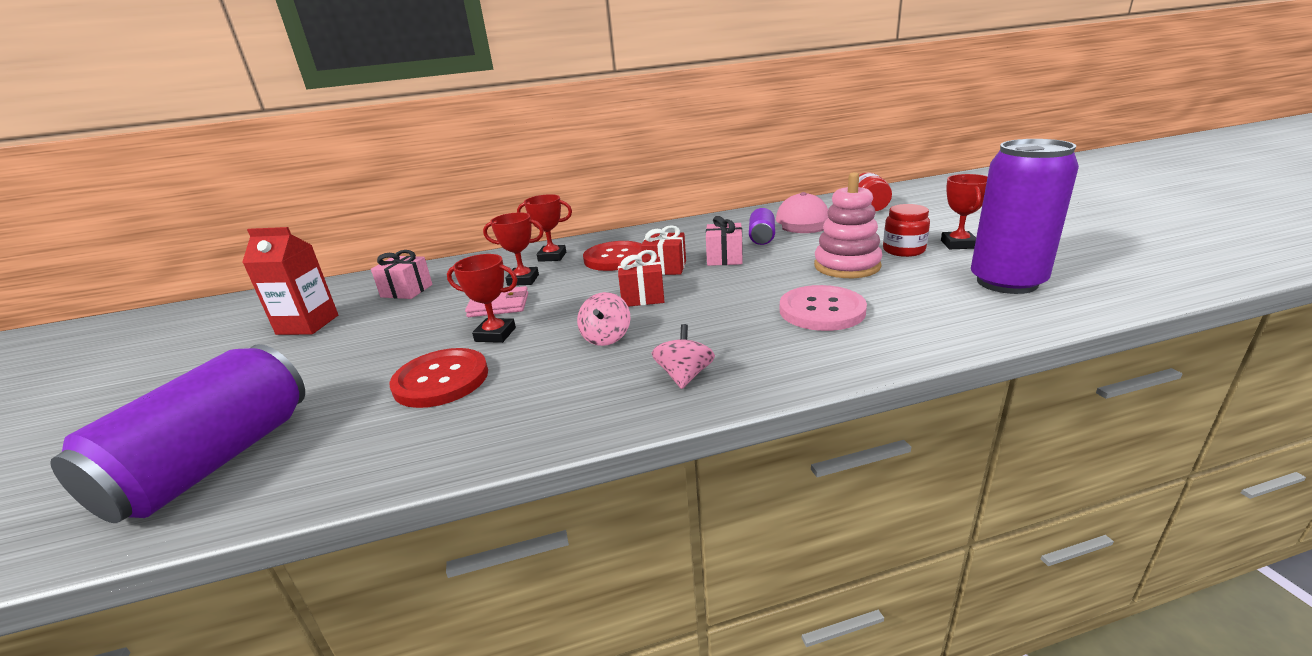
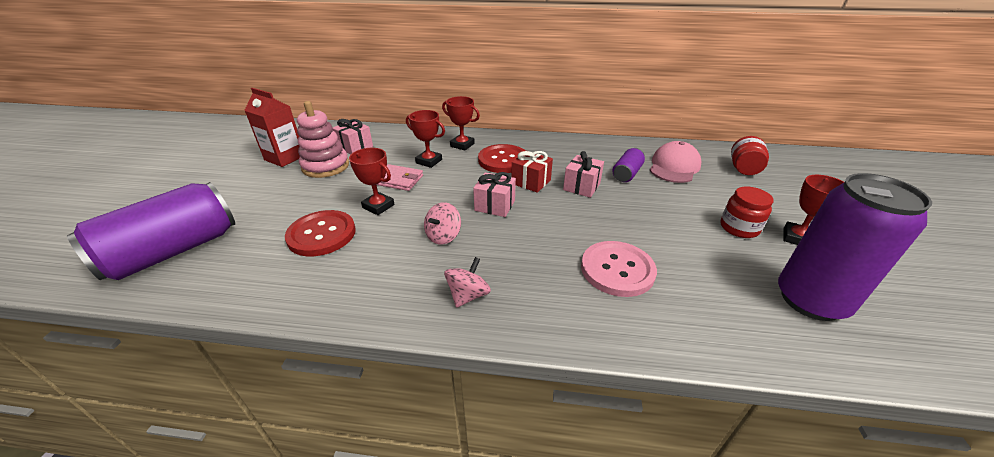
camera: 20 degrees right, 10 degrees up
(642, 297) = (494, 205): red gift -> pink gift
(847, 266) = (674, 229): pink stacking toy -> pink stacking toy (326, 166)

